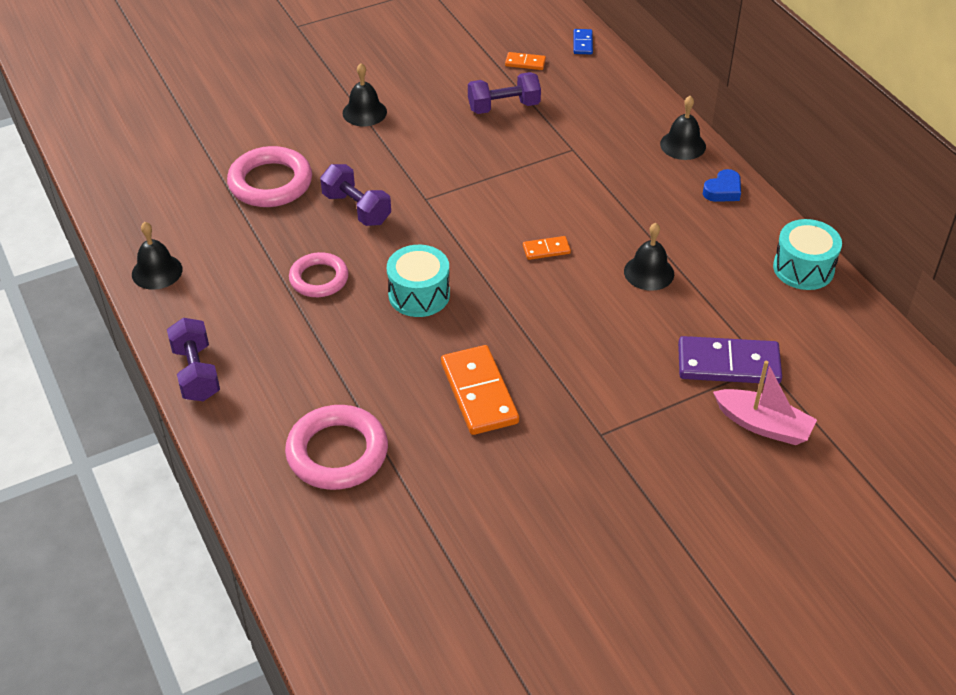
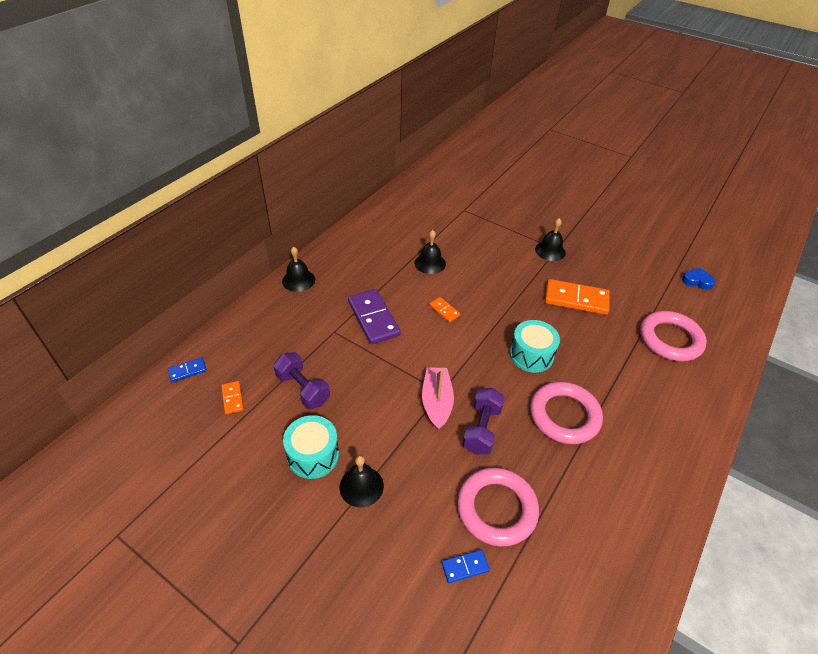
camera: 120 degrees left, 0 degrees up
(157, 271) = (651, 531): black bell -> black bell (550, 251)
(196, 373) = (698, 440): purple dumbbell -> none
(242, 144) = (465, 567): none -> blue domino
(319, 279) = (564, 416): pink ring -> pink ring, size x1.53
(479, 393) = (576, 299): orange domino -> orange domino turned 60 degrees clockwise
(723, 190) = (335, 253): blue heart -> blue heart (697, 281)
(728, 364) = (473, 220): purple domino -> purple domino (373, 318)
(763, 425) = (501, 203): pink boat -> pink boat (436, 402)
(803, 268) = (383, 211): turquoise drum -> turquoise drum (313, 455)

